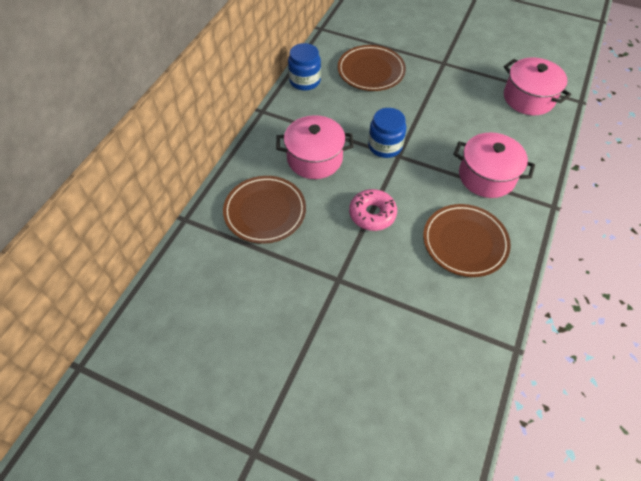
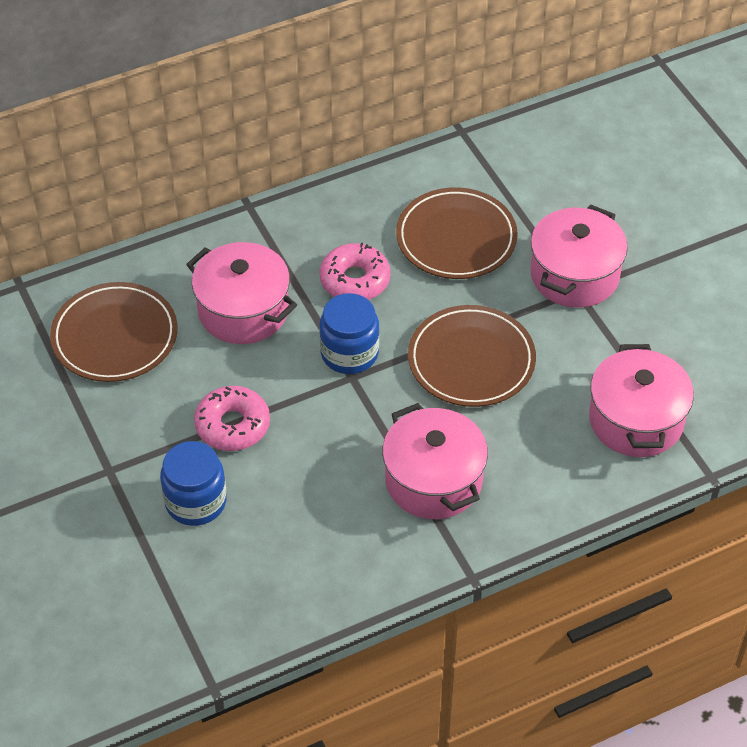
camera: 40 degrees right, 5 degrees down
(305, 81) = (349, 197): blue jar -> blue jar (195, 502)
(349, 114) = (355, 280): none -> pink donut
(435, 57) = (574, 275): none -> pink pot
(465, 242) = (302, 536): brown plate -> brown plate (471, 360)

